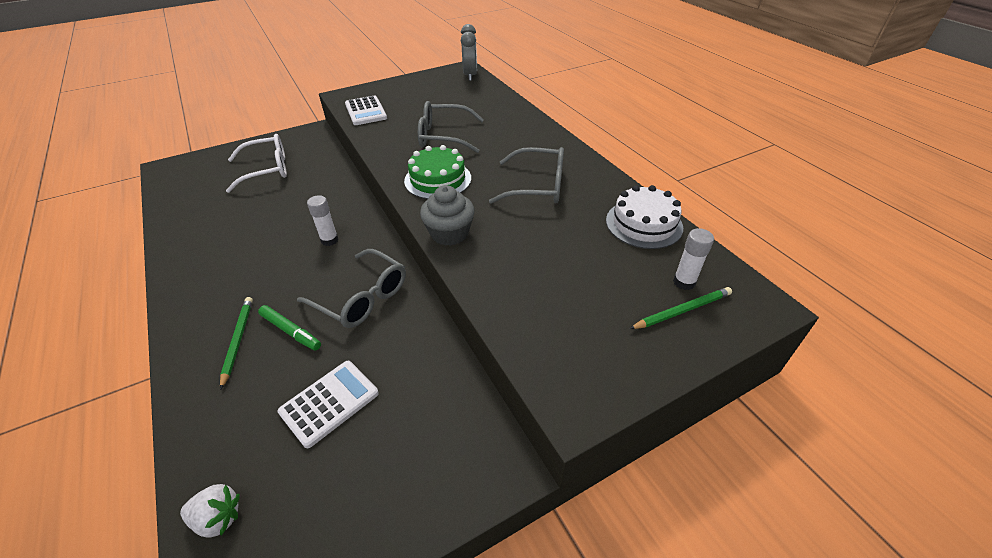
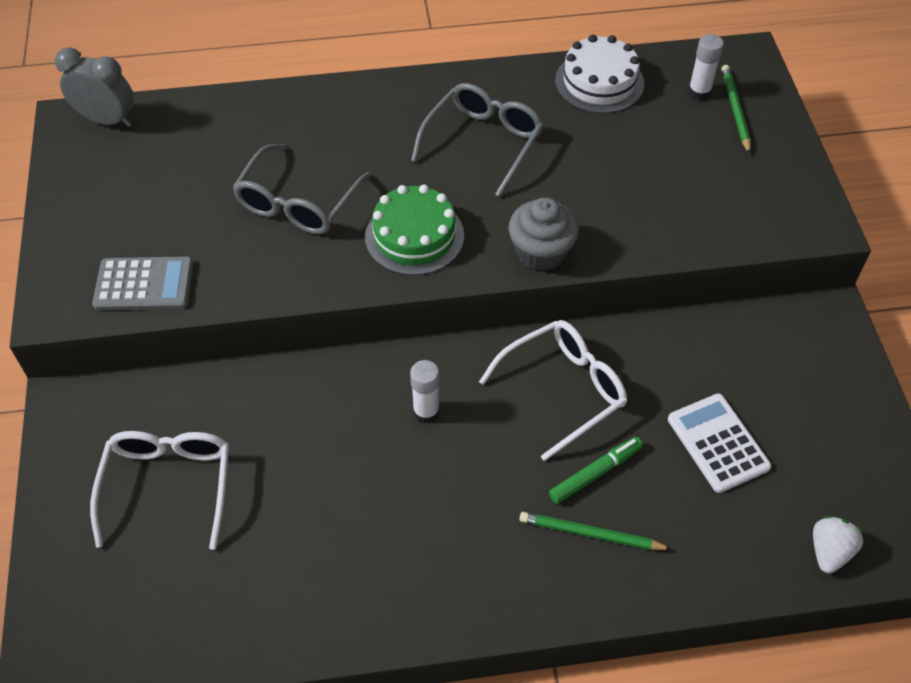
camera: 70 degrees left, 10 degrees up
(362, 297) = (563, 390): grey glasses -> white glasses
(365, 111) = (144, 285): white calculator -> grey calculator

